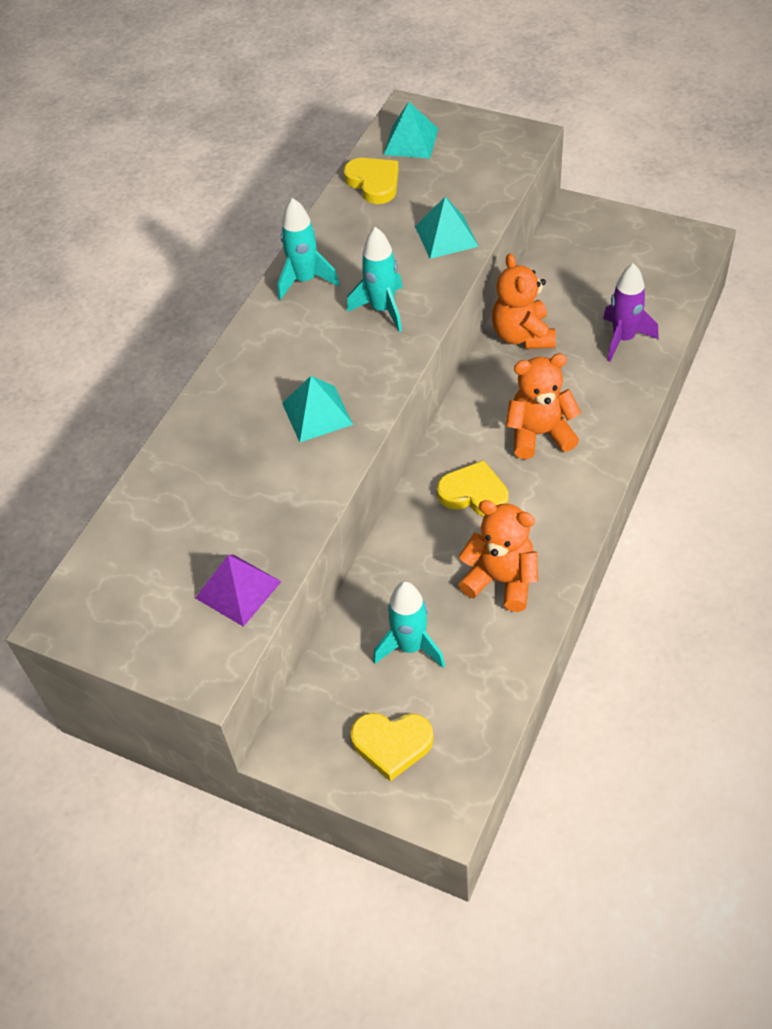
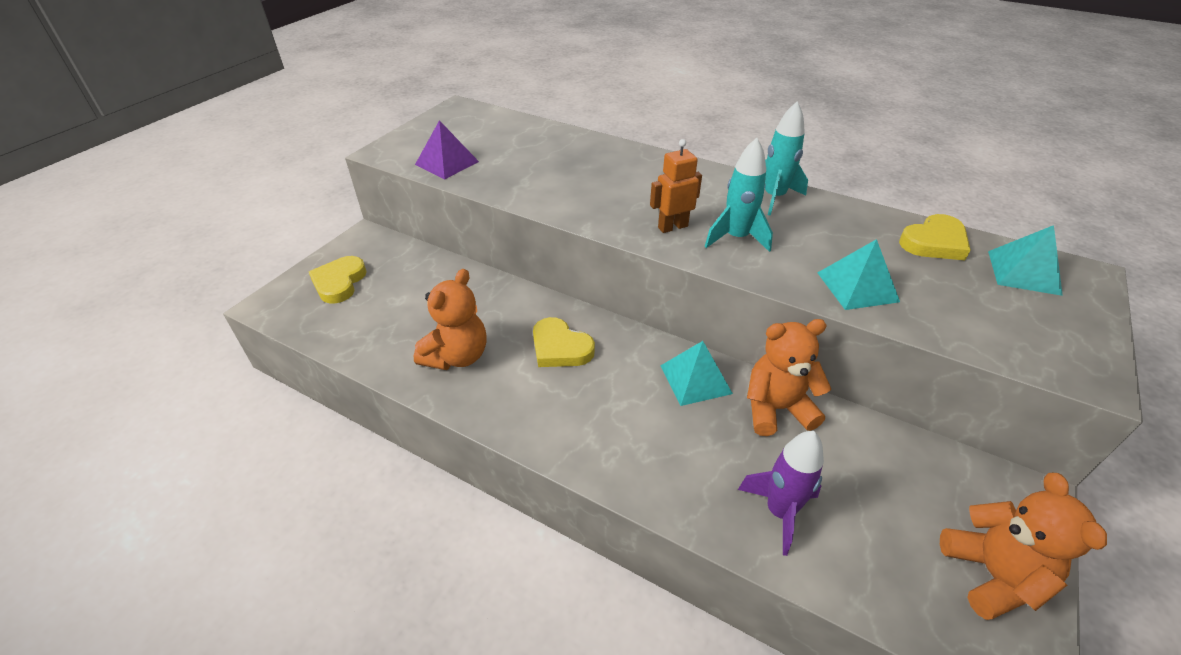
camera: 90 degrees right, 10 degrees down
(317, 413) = (607, 198): turquoise pyramid -> turquoise pyramid (695, 379)
(368, 356) = (672, 227): none -> orange robot
(410, 647) = (416, 297): turquoise rocket -> none
(474, 493) = (560, 348): yellow heart -> yellow heart turned 105 degrees clockwise
(539, 434) = (627, 405): orange teddy bear -> orange teddy bear (992, 575)

